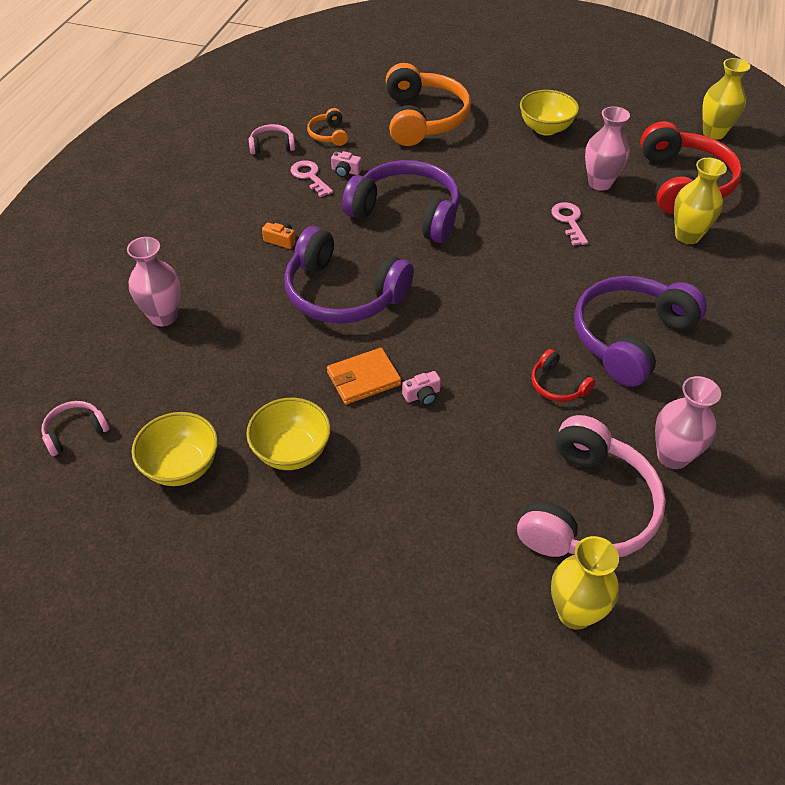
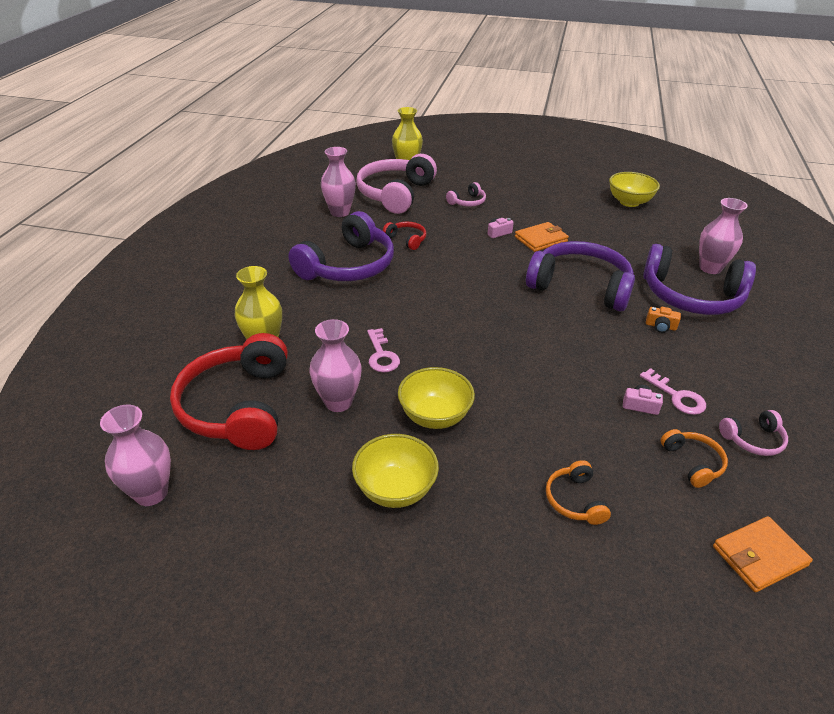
camera: 175 degrees right, 10 degrees down
(75, 432) = (705, 213): pink headphones -> pink headphones (467, 202)
(292, 451) = (569, 209): yellow bowl -> yellow bowl (435, 416)
(321, 91) = (759, 556): none -> orange wallet
(407, 213) = (551, 357): purple headphones -> purple headphones (691, 296)
(423, 119) = (574, 500): orange headphones -> orange headphones, size x0.45
(714, 133) = (151, 493): yellow vase -> pink vase

